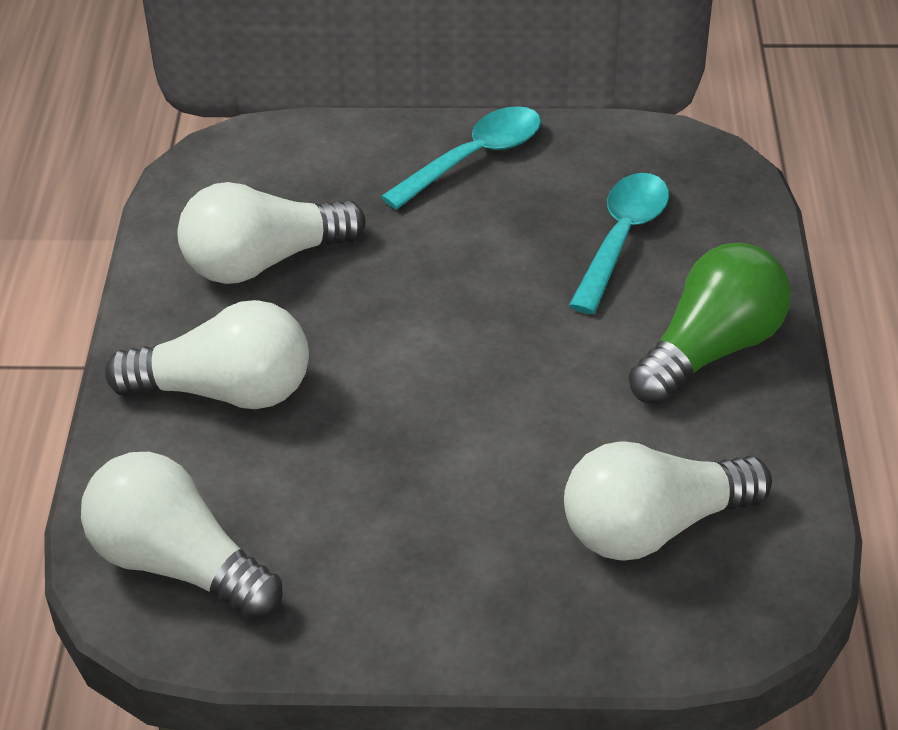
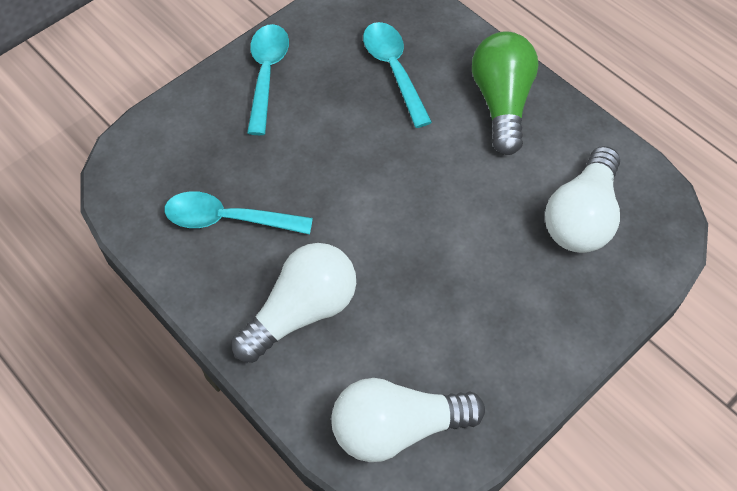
camera: 45 degrees left, 15 degrees up
(263, 262) = (228, 219): white light bulb -> turquoise spoon

